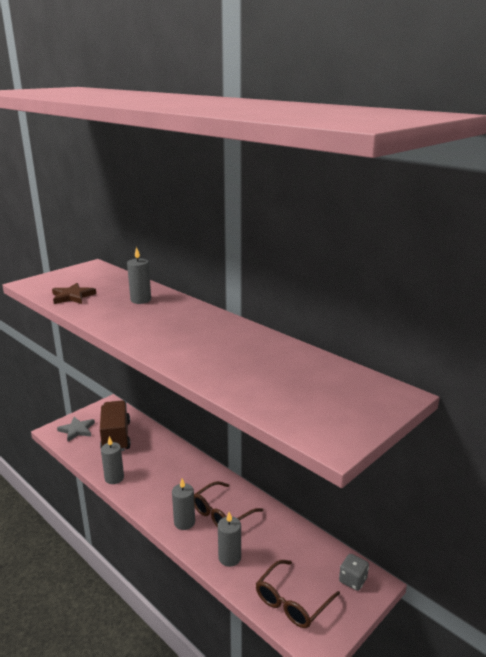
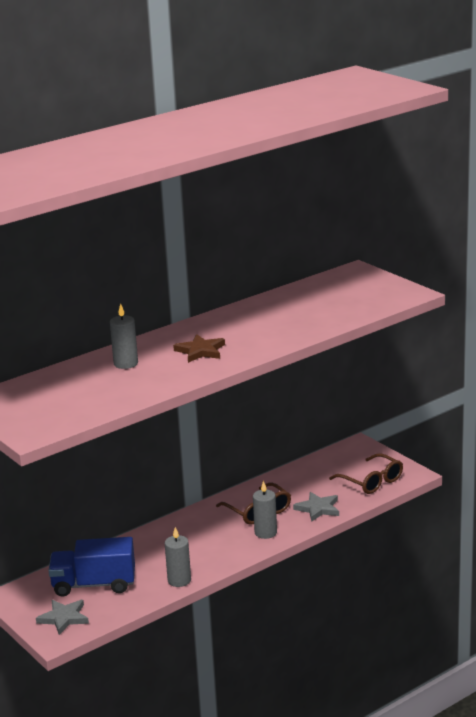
camera: 80 degrees left, 0 degrees up
(72, 296) = (95, 402): brown star -> brown star (200, 351)
(116, 437) = (94, 584): brown truck -> blue truck
(229, 558) = (318, 509): grey candle -> grey star
(353, 580) = (353, 453): grey dice -> none

